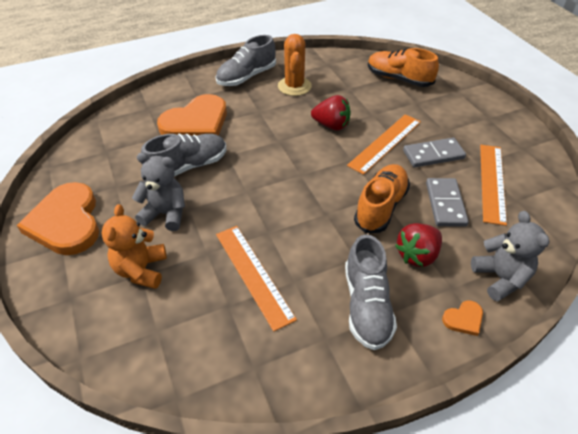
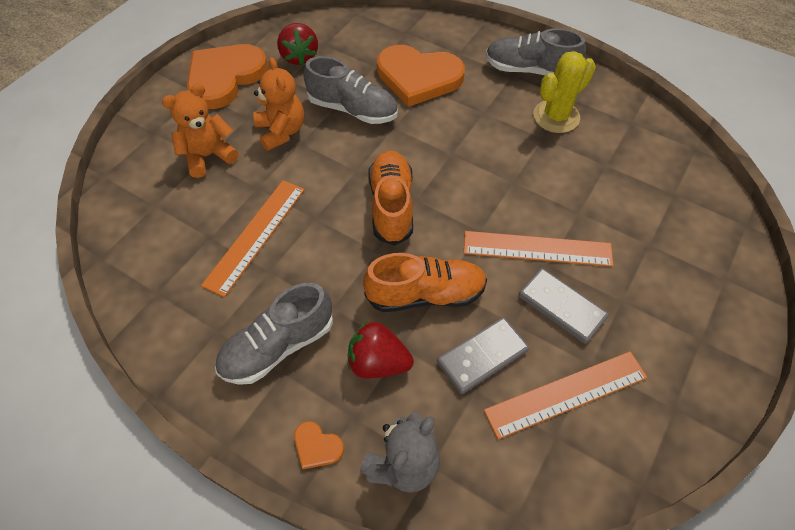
camera: 55 degrees right, 10 degrees up
(166, 214) = (281, 131): grey teddy bear -> orange teddy bear
(294, 86) = (556, 116): orange cactus -> yellow cactus
(331, 125) = (520, 184): red strawberry -> red strawberry (299, 57)
(399, 79) = (679, 204): orange shoe -> orange shoe (391, 206)

